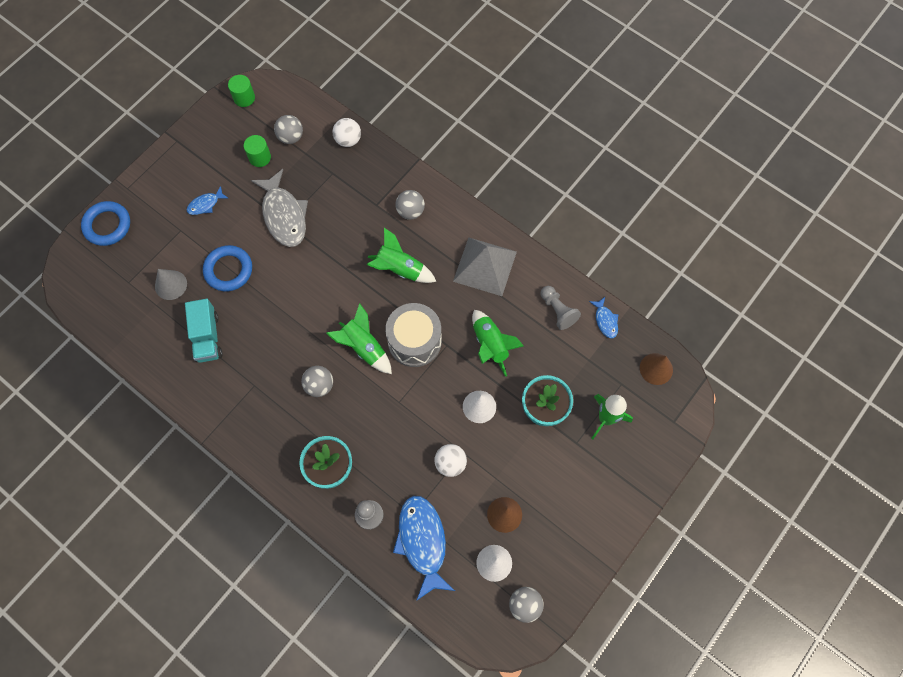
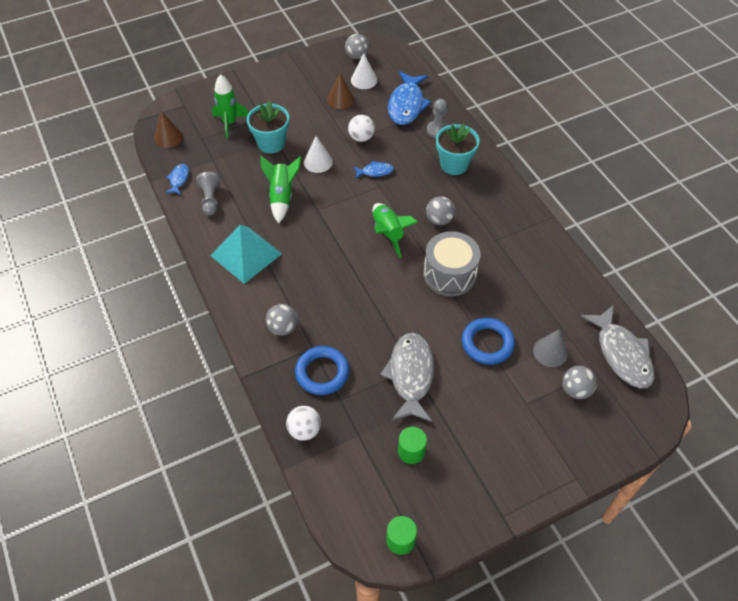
camera: 155 degrees left, 15 degrees down
(106, 309) = (621, 354): none -> grey fish
(107, 225) = (607, 442): blue ring -> blue ring (322, 373)
(205, 204) = (490, 421): blue fish -> blue fish (375, 171)
(207, 337) = (526, 292): turquoise truck -> none
(291, 137) = (366, 462): grey ball -> grey ball (575, 390)
(400, 269) = (323, 281): green rocket -> none
(414, 341) = (342, 222): grey drum -> grey drum (449, 274)
(485, 266) = (246, 254): grey pyramid -> turquoise pyramid

